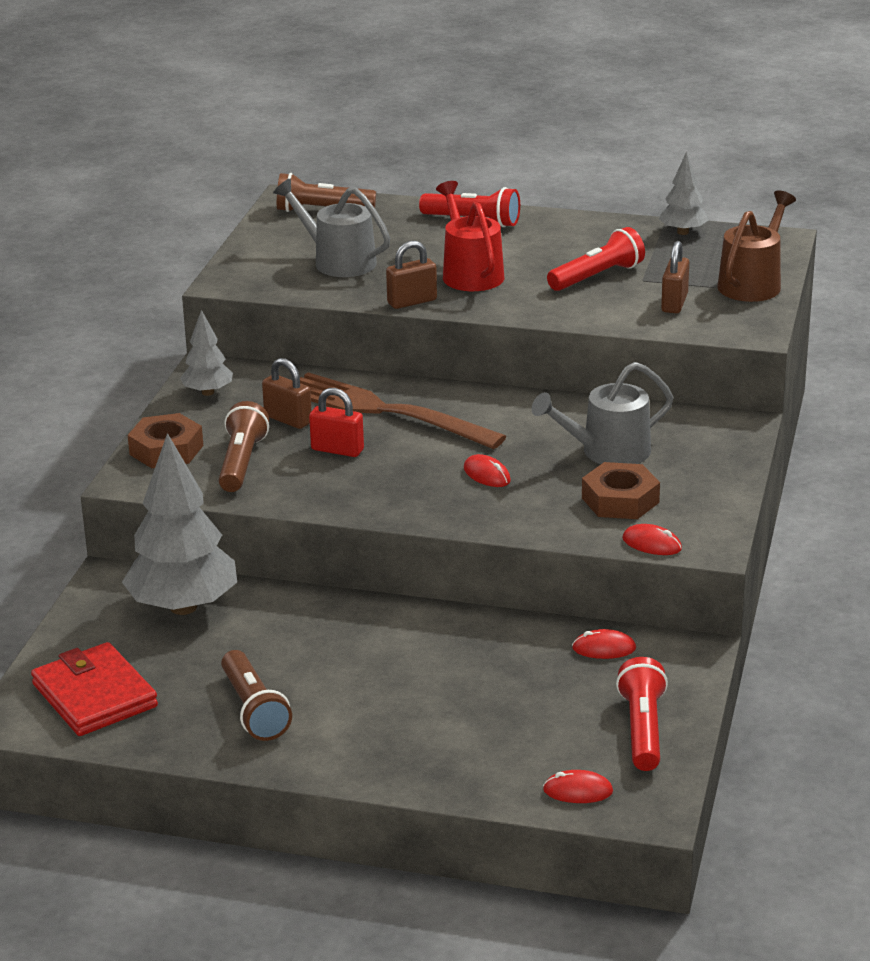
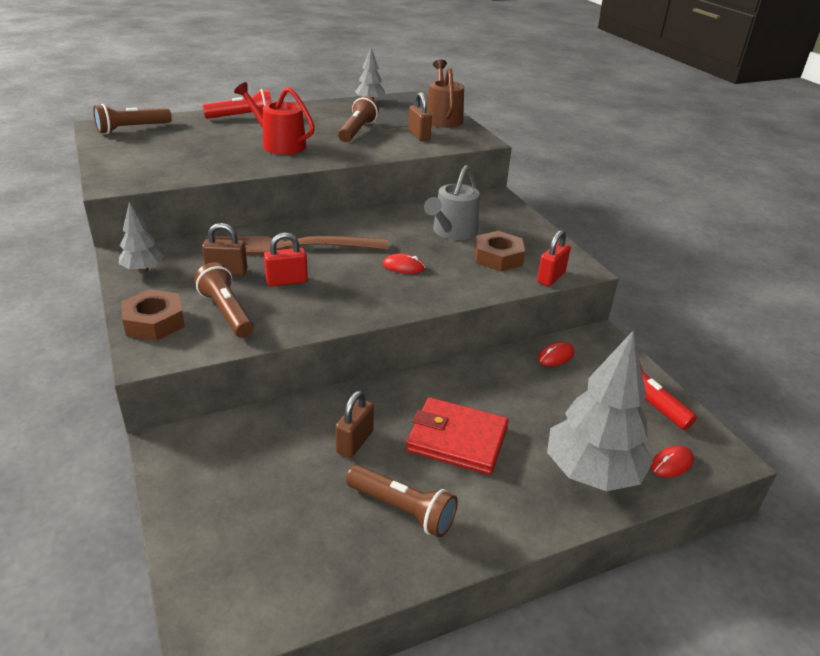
camera: 40 degrees left, 5 degrees up
(95, 695) = (260, 564): red wallet -> red wallet (457, 439)
(183, 607) = (254, 445): grey tree -> grey tree (592, 473)
(338, 261) = (181, 155): grey watering can -> none
(412, 302) = (264, 167): brown padlock -> brown padlock (354, 442)
(597, 277) = (357, 131): red flashlight -> brown flashlight
(652, 544) = (551, 277): red mouse -> red padlock

